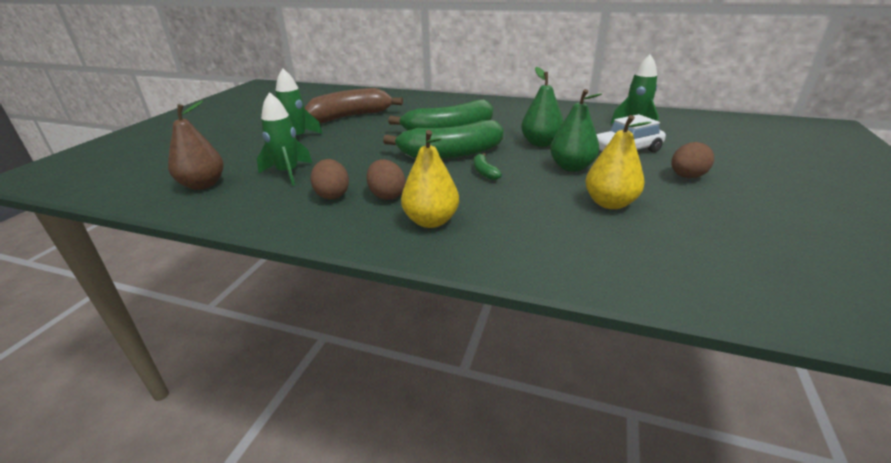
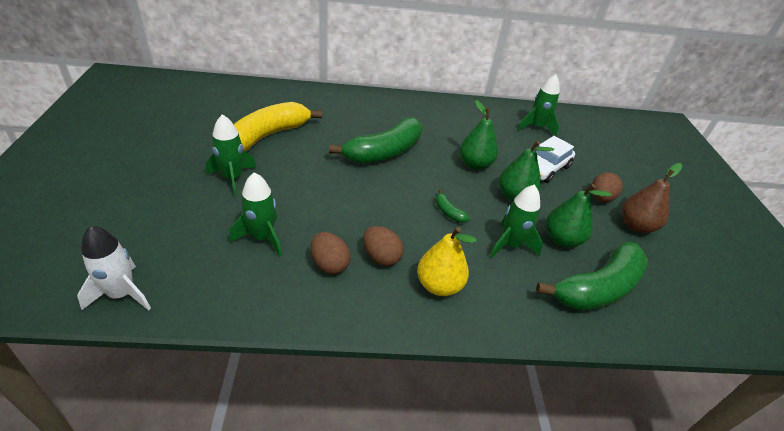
camera: 25 degrees left, 10 degrees up
(148, 193) = (122, 294): none -> white rocket
(203, 185) = (179, 270): brown pear -> brown pear (636, 226)
(350, 117) = (268, 135): brown banana -> yellow banana
(451, 154) = (405, 188): green banana -> green banana (597, 289)
(539, 201) = (510, 245): none -> green rocket
(610, 203) = (562, 239): yellow pear -> green pear

